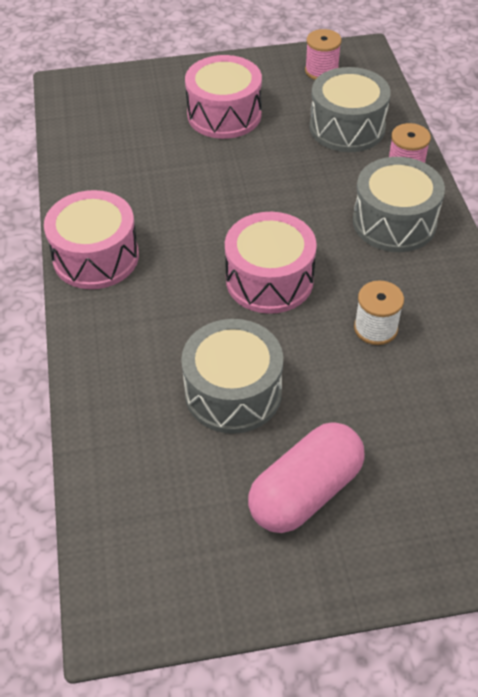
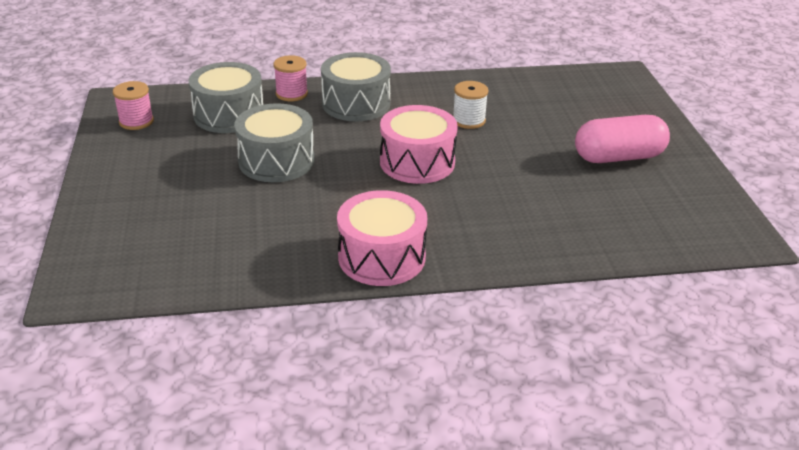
camera: 90 degrees left, 15 degrees down
(224, 114) = (182, 178): pink drum -> none
(233, 392) = (537, 183): grey drum -> grey drum (276, 161)
(305, 491) = (618, 157): pink capsule -> pink capsule turned 60 degrees counterclockwise

